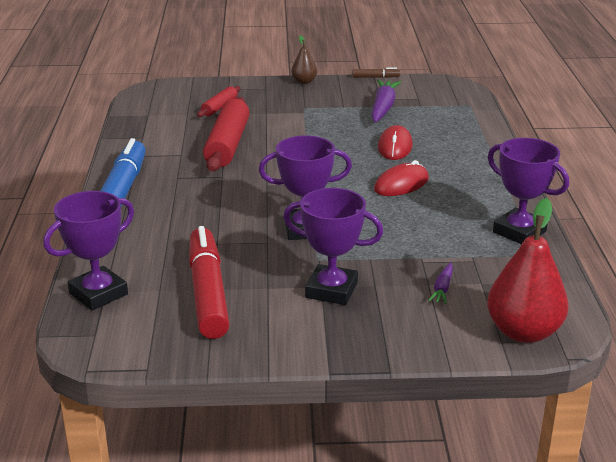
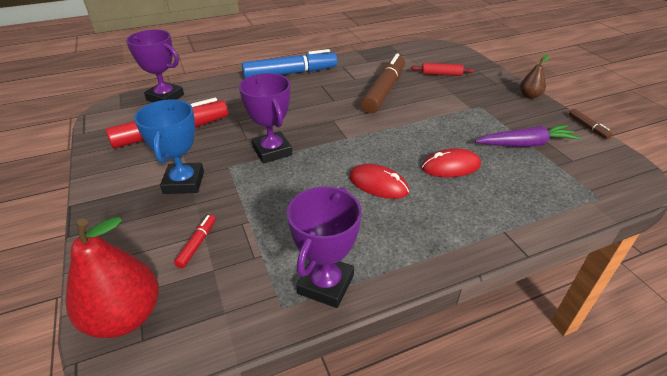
camera: 70 degrees right, 10 degrees up
(227, 145) = (384, 91): red rolling pin -> brown marker
(331, 290) = (184, 182): purple trophy -> blue trophy
(442, 289) = (197, 244): purple carrot -> red marker

